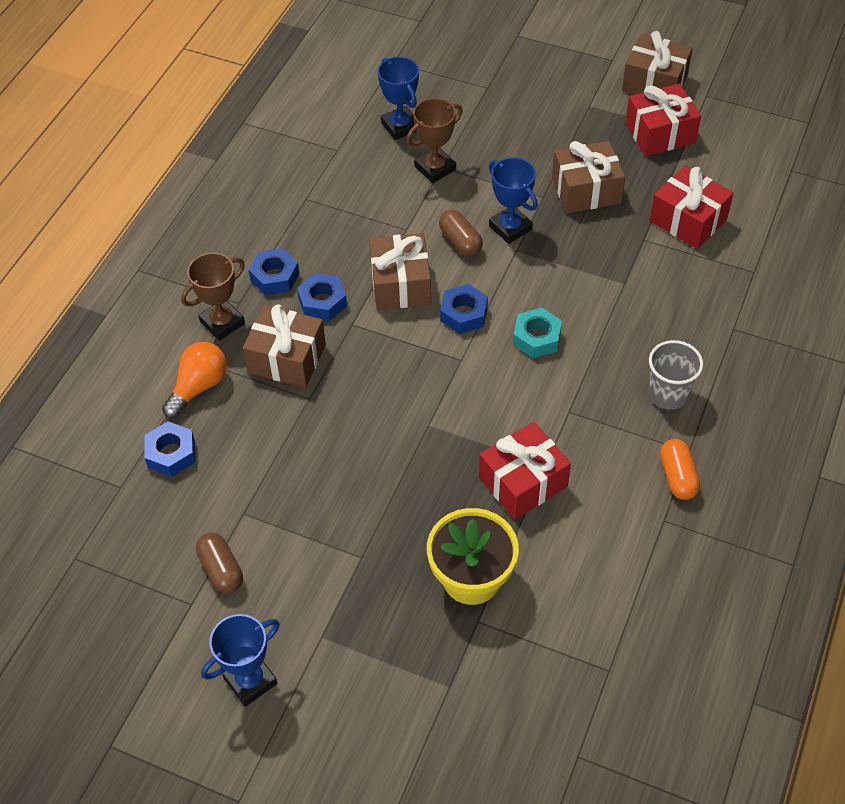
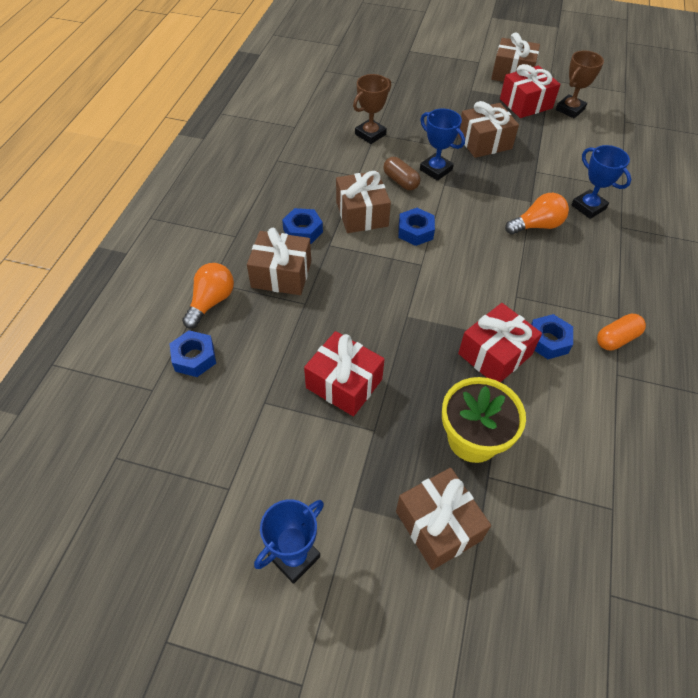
camera: 10 degrees left, 0 degrees up
(221, 570) = (252, 454): brown capsule -> none
(222, 323) = (224, 251): brown trophy -> brown trophy (570, 109)
(275, 277) = (261, 215): blue nut -> blue nut (548, 341)
(400, 126) = (339, 109): blue trophy -> blue trophy (588, 207)
(410, 666) = (438, 525): none -> brown gift
(537, 338) = (476, 244): turquoise nut -> none
(622, 318) = (537, 226): none -> orange light bulb
(668, 394) = (588, 277): grey cup -> none
(677, 477) = (616, 339): orange capsule -> orange capsule turned 75 degrees clockwise
(688, 220) = (563, 157): red gift -> red gift (344, 383)

